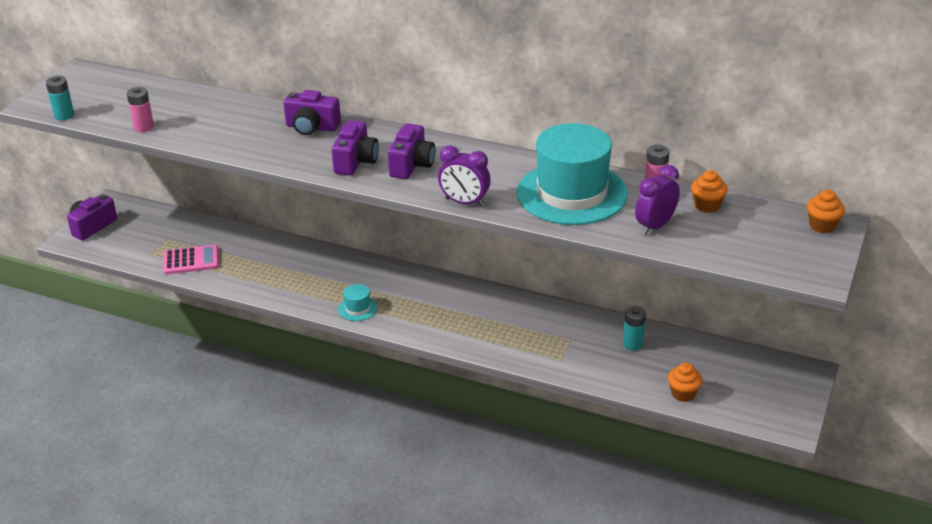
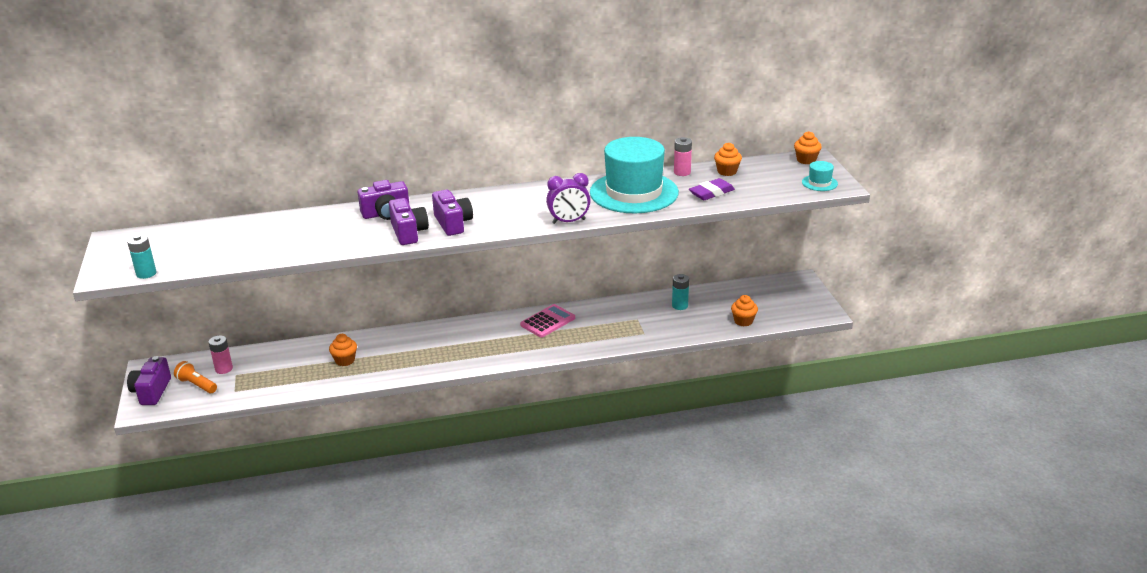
camera: 35 degrees left, 5 degrees down
(128, 235) = (196, 385): none -> orange flashlight
(144, 127) = (237, 258): pink battery -> pink battery (224, 369)
(191, 260) = (279, 381): pink calculator -> pink calculator (547, 321)
(261, 264) = (345, 360): none -> orange cupcake
(357, 308) = (461, 360): turquoise hat -> turquoise hat (819, 183)
(412, 165) = (499, 212): purple camera -> purple camera (409, 233)
(655, 226) = (711, 193): purple clock -> purple eraser

